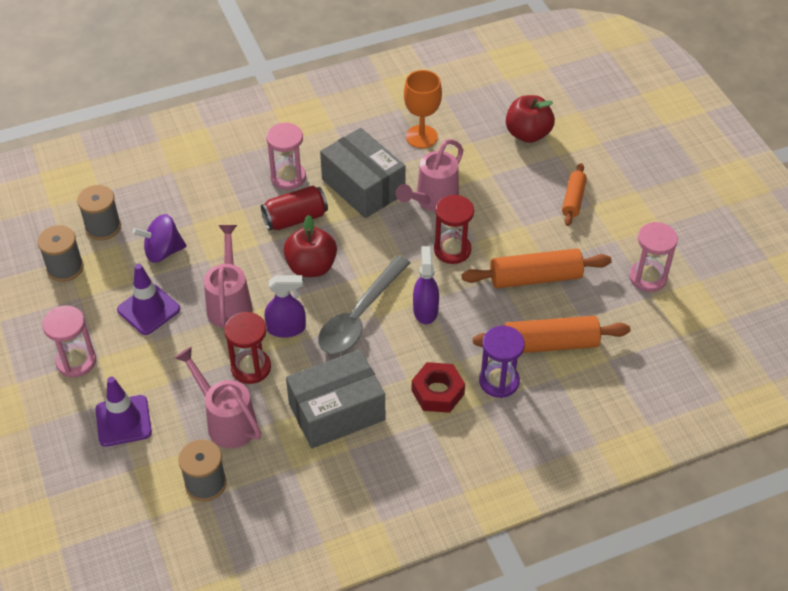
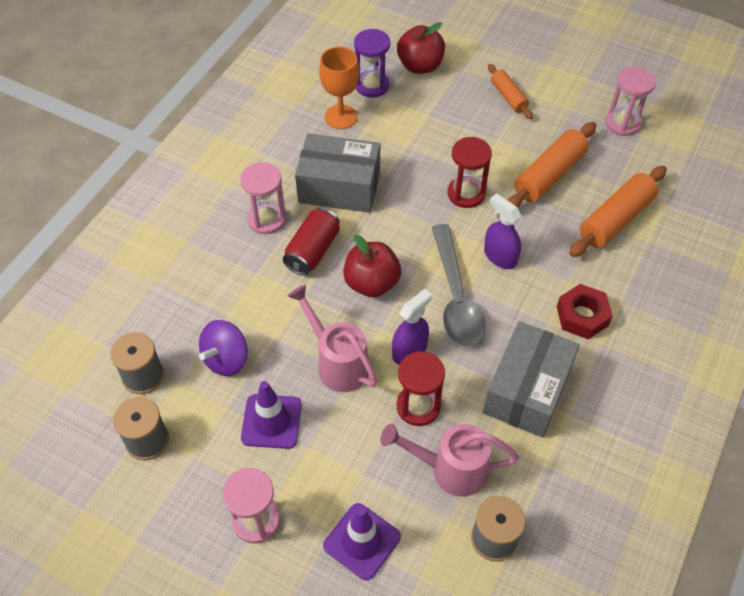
camera: 40 degrees left, 5 degrees up
(433, 200) = (407, 163): pink watering can -> none
(499, 381) = (614, 274): purple hourglass -> purple hourglass (372, 85)

